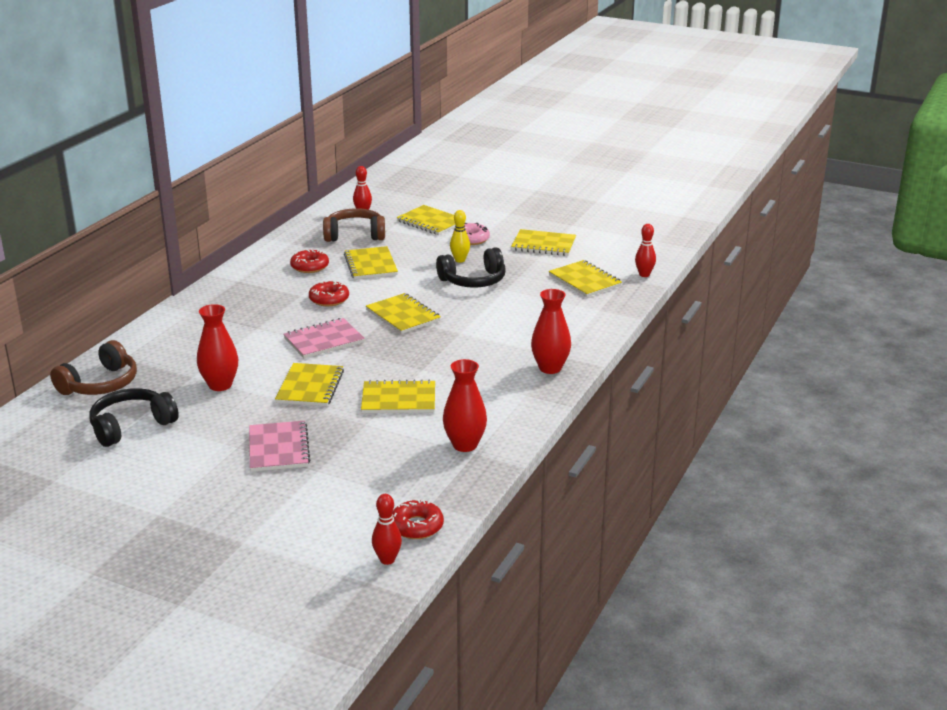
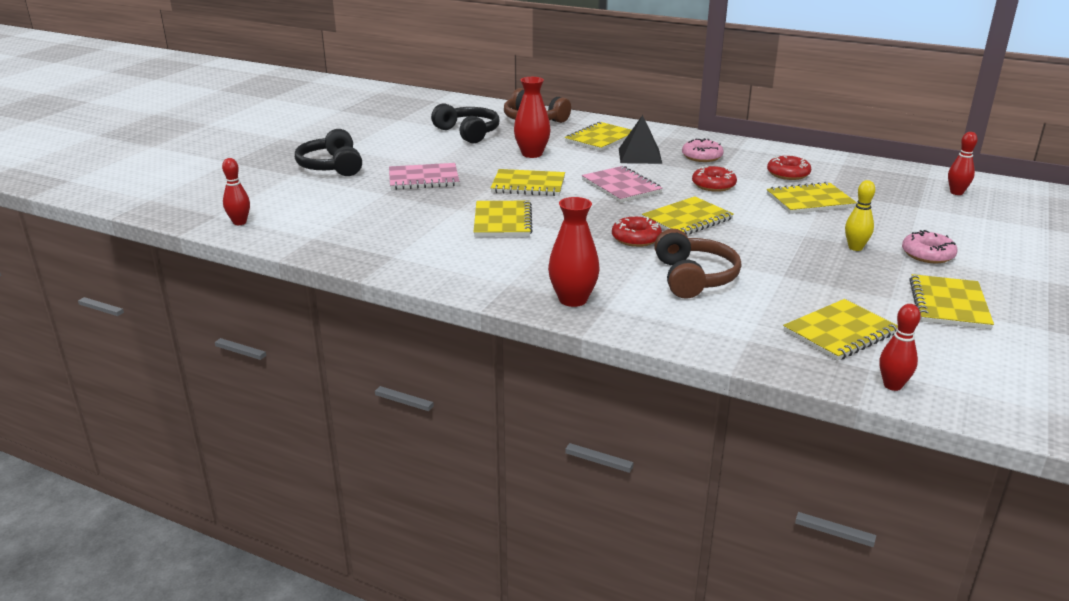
camera: 90 degrees right, 0 degrees up
(244, 328) = (640, 156): none -> black pyramid
(256, 299) = (702, 156): none -> pink donut
(355, 235) = (887, 191): brown headphones -> brown headphones (693, 277)
(416, 526) = (281, 232): red donut -> red donut (636, 238)
(431, 222) = (963, 230): yellow notebook -> yellow notebook (600, 139)
(464, 445) = (410, 252): red vase -> none
(473, 280) = (798, 256): black headphones -> black headphones (331, 166)

